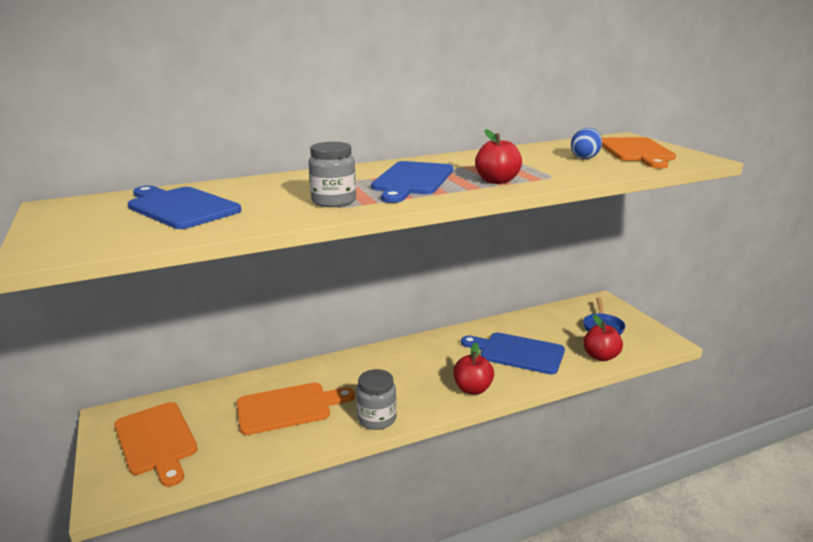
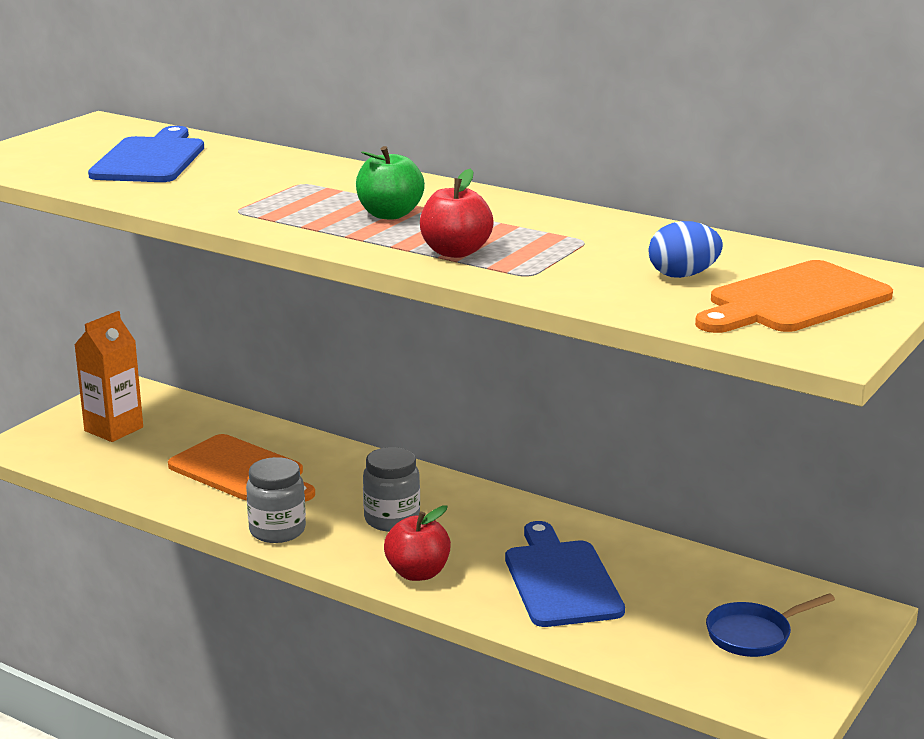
camera: 55 degrees right, 0 degrees up
(157, 440) = (113, 429): orange cutting board -> orange carton
(334, 201) = (251, 204): grey jar -> grey jar (392, 519)
(412, 180) = (389, 214): blue cutting board -> green apple
(600, 356) = (645, 654): red apple -> none

